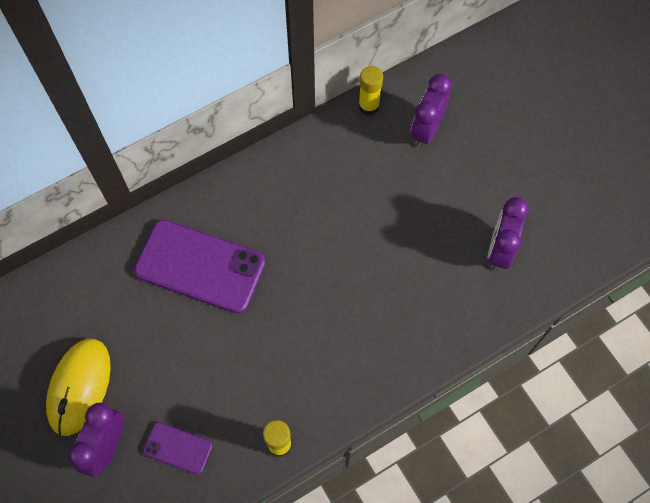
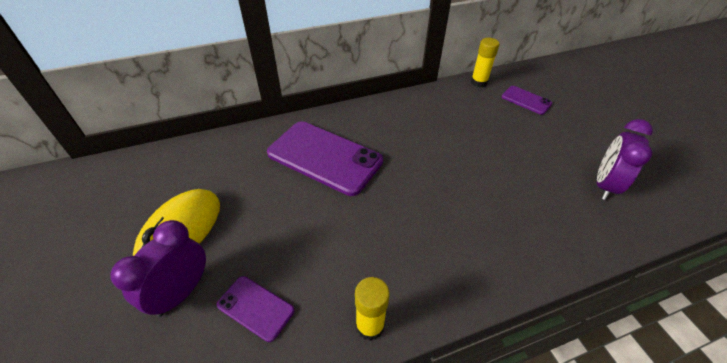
camera: 10 degrees right, 20 degrees down
(426, 130) = (526, 100): purple clock -> purple phone

